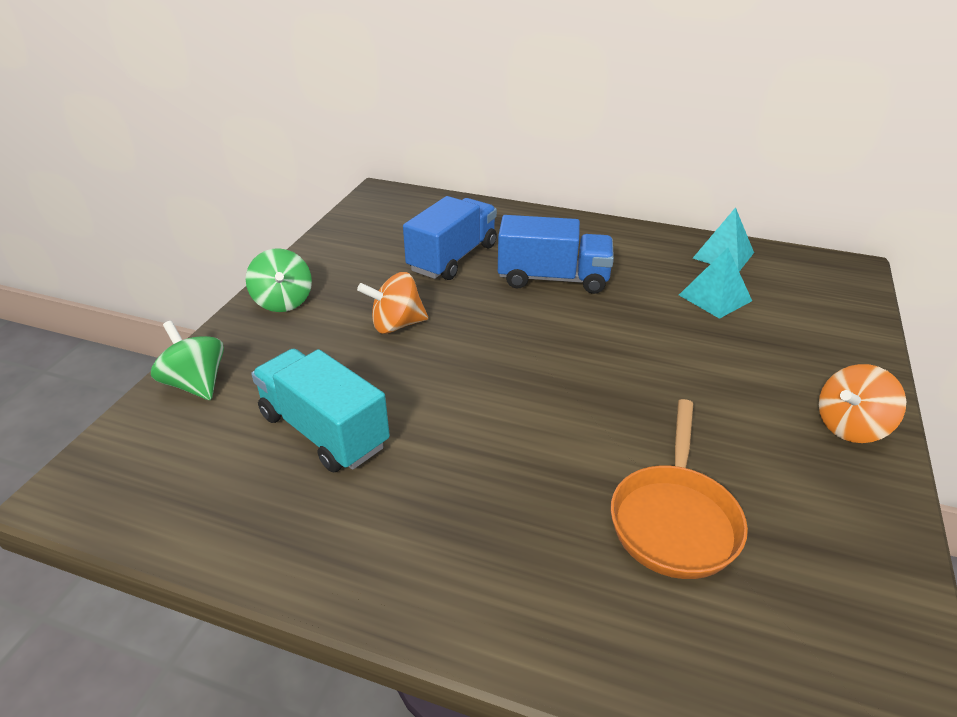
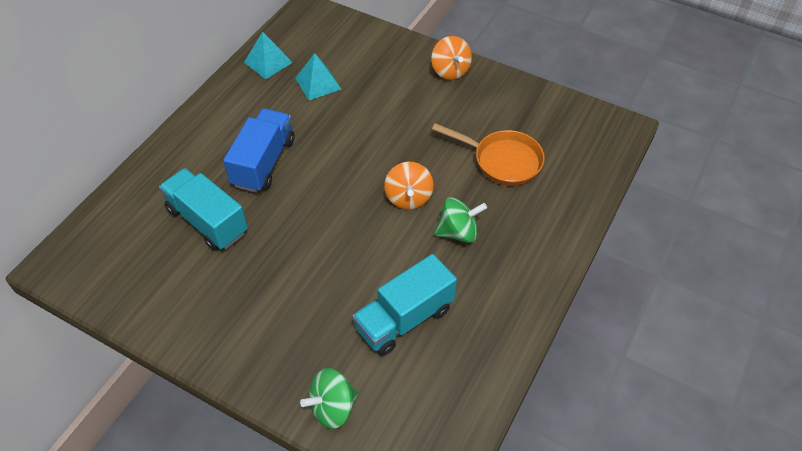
camera: 80 degrees left, 15 degrees up
(283, 302) = (233, 349): green spinning top -> green spinning top (458, 232)
(396, 325) = (293, 268): orange spinning top -> orange spinning top (408, 197)
(453, 258) = (207, 221): blue truck -> turquoise truck

